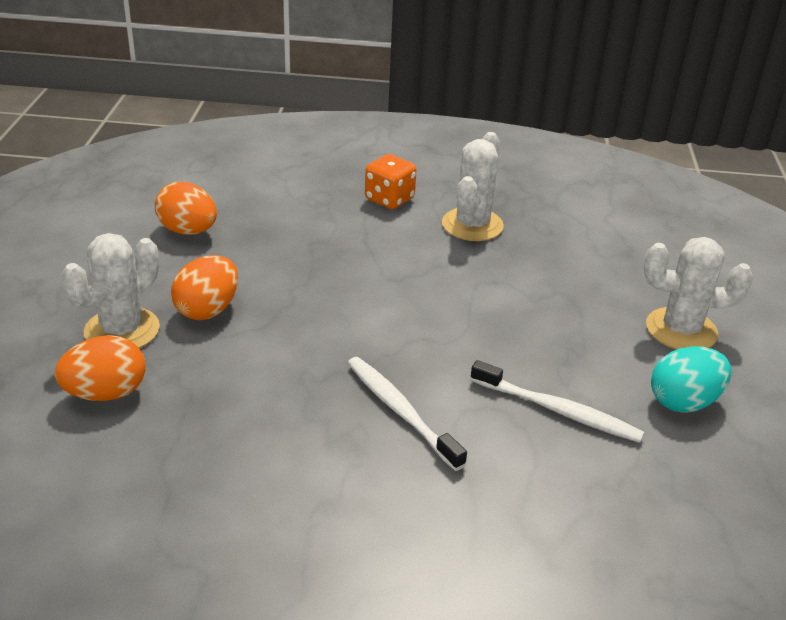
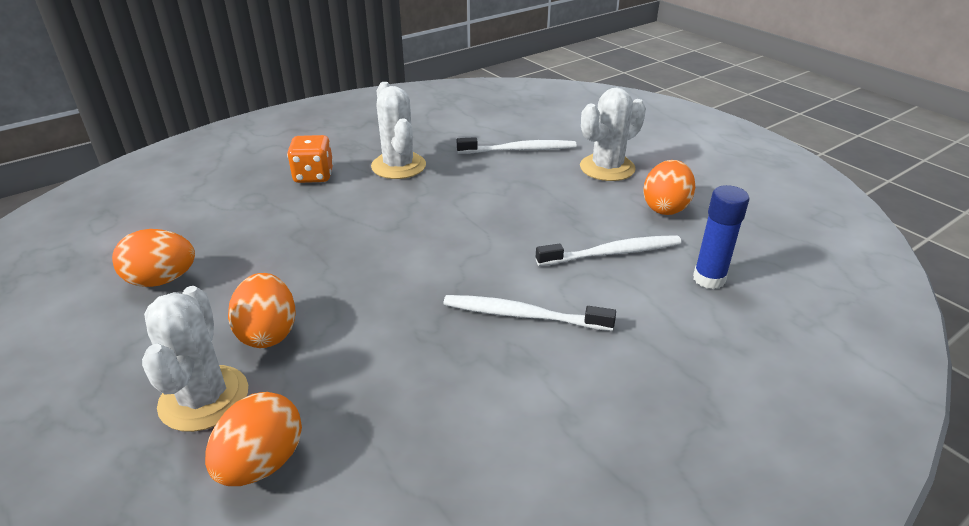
camera: 40 degrees left, 0 degrees up
(612, 265) = (519, 150): none -> white toothbrush
(620, 490) = (709, 279): none -> blue glue stick
(684, 402) = (665, 207): turquoise egg -> orange egg

